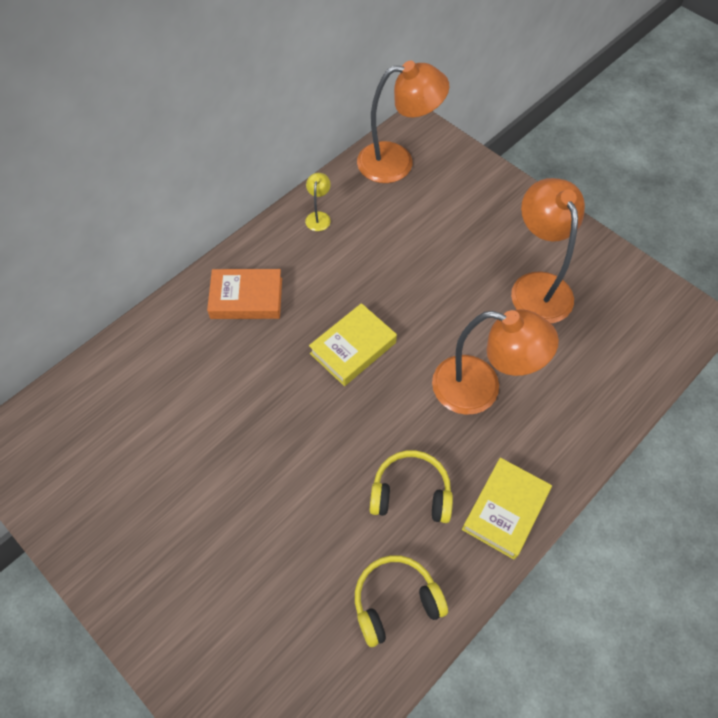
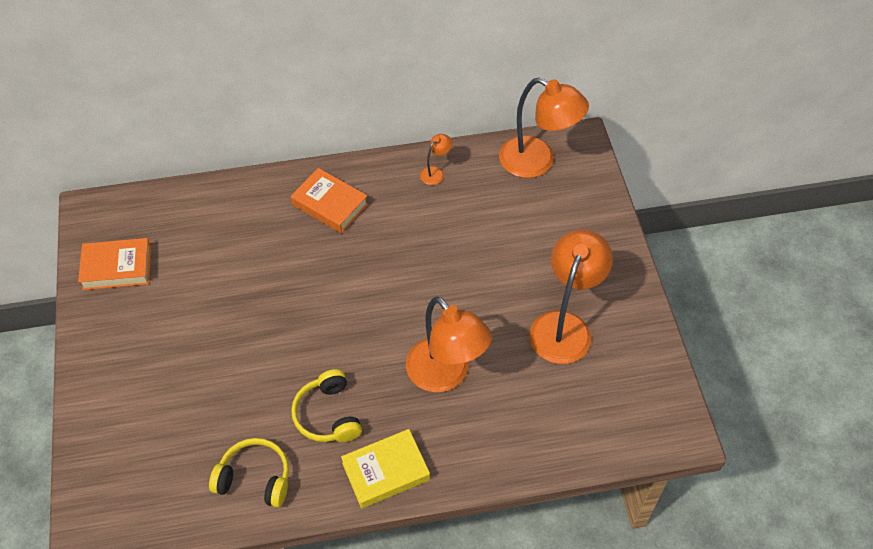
camera: 35 degrees right, 5 degrees down
(77, 486) = (117, 268): none -> orange book
(318, 217) = (435, 172): yellow lamp -> orange lamp
(353, 348) = (376, 287): yellow book -> none
(411, 493) = (328, 415): yellow headphones -> yellow headphones turned 150 degrees counterclockwise

